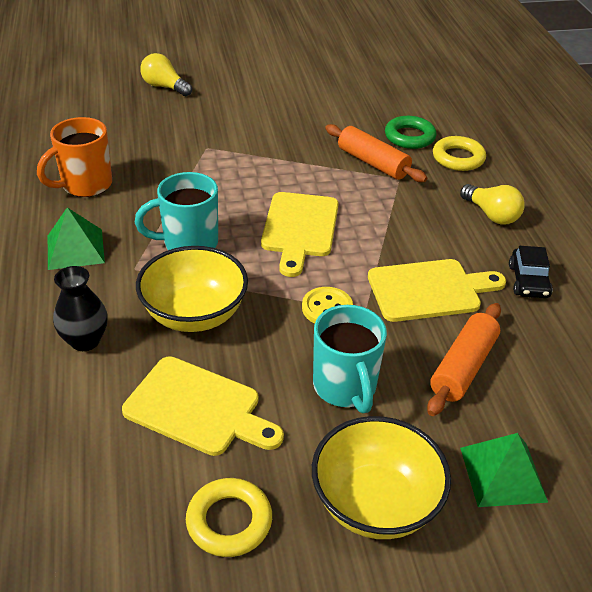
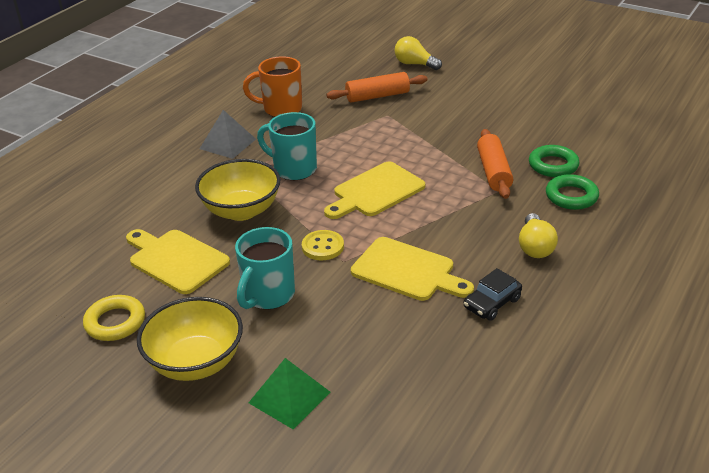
camera: 45 degrees right, 5 degrees down
(75, 249) = (227, 143): green pyramid -> grey pyramid
(85, 341) = (168, 195): black vase -> none
(164, 87) = (414, 64): yellow light bulb -> yellow light bulb turned 45 degrees counterclockwise
(198, 408) = (176, 260): yellow cutting board -> yellow cutting board turned 150 degrees clockwise
(458, 158) = (571, 196): yellow ring -> green ring
(463, 367) = (358, 327): orange rolling pin -> orange rolling pin (377, 96)

